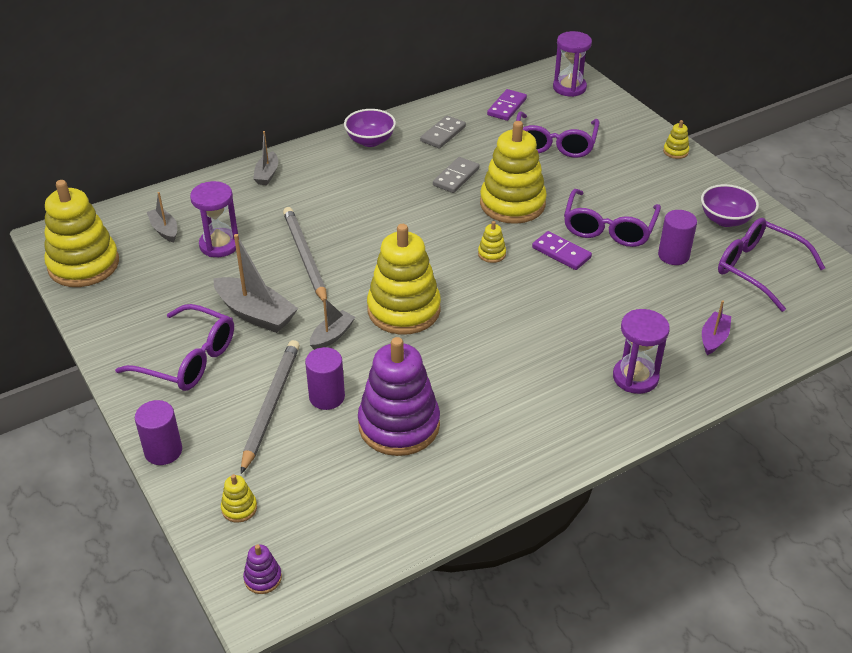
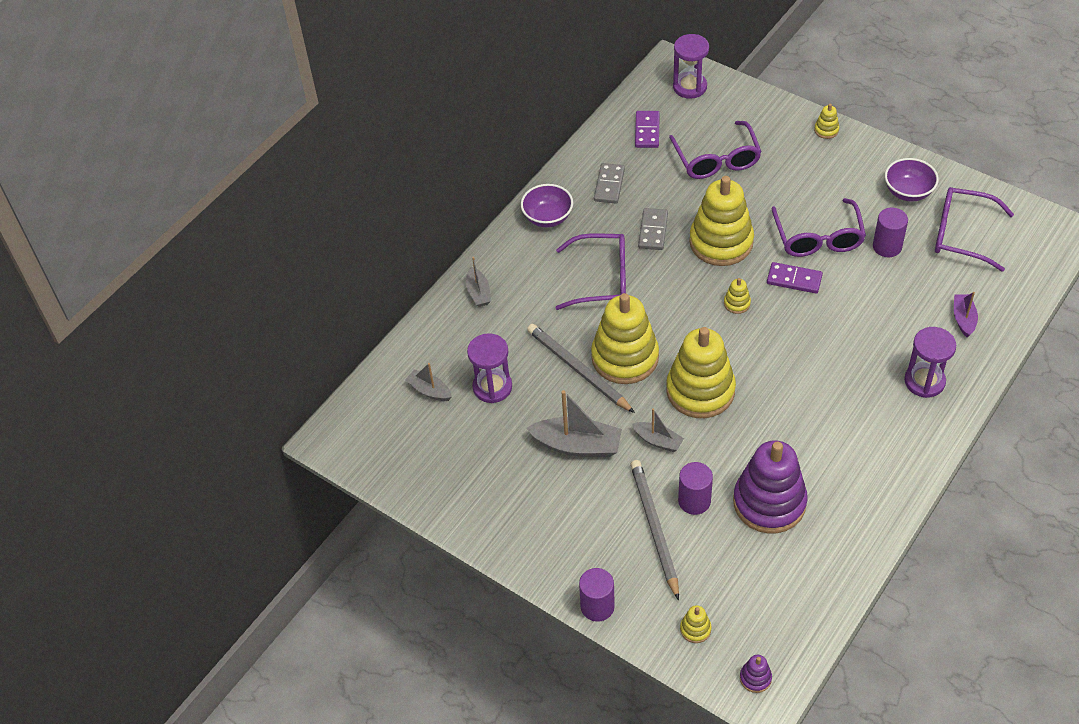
camera: 20 degrees left, 10 degrees up
(83, 265) = (384, 457): yellow stacking toy -> yellow stacking toy (625, 357)
(188, 359) = (553, 514): purple glasses -> purple glasses (602, 279)
(332, 336) = (658, 441): grey boat -> grey boat turned 105 degrees clockwise

